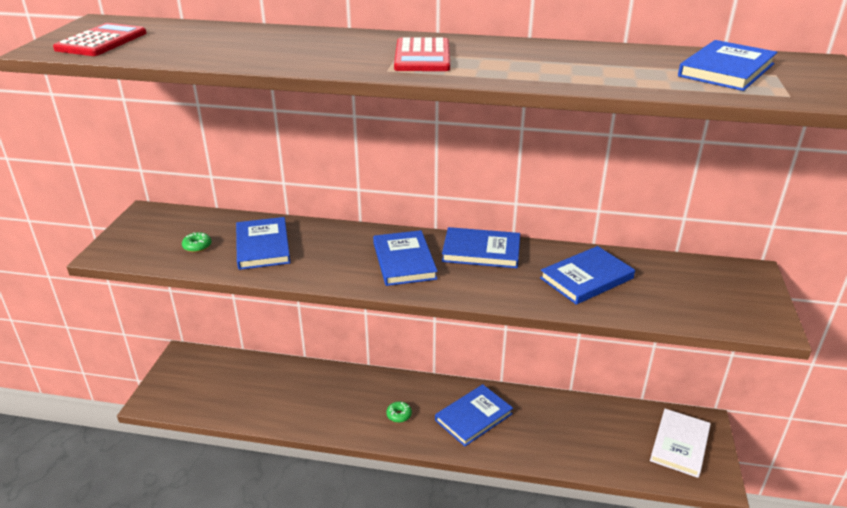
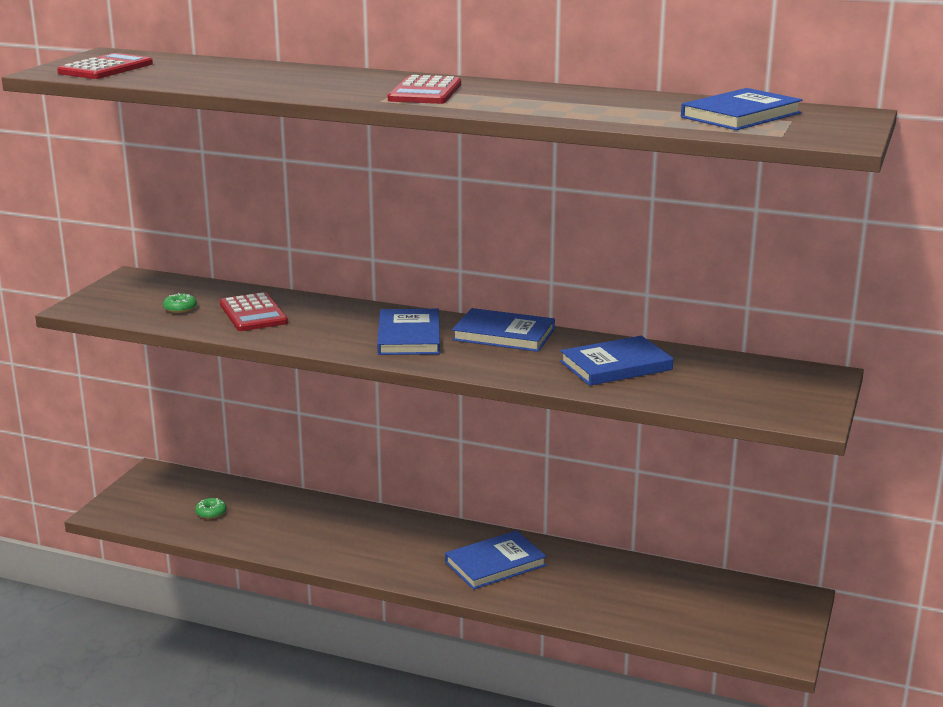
camera: 10 degrees right, 10 degrees down
(263, 246) = (253, 313): blue book -> red calculator
(399, 415) = (402, 553): green donut -> green donut (211, 513)
(680, 445) = (753, 615): white book -> none

